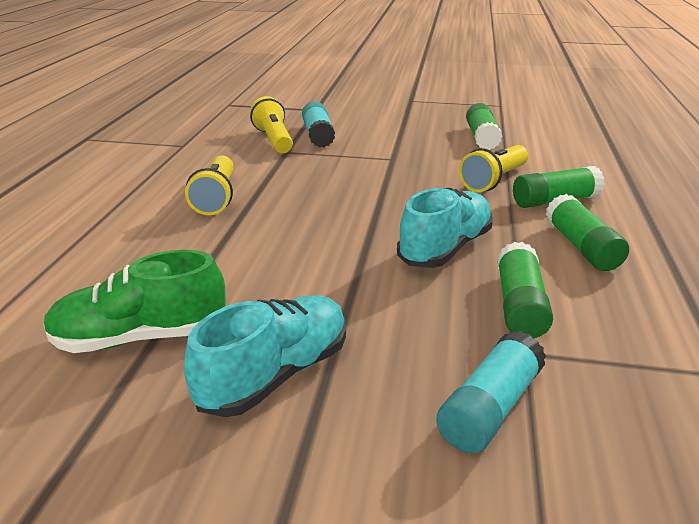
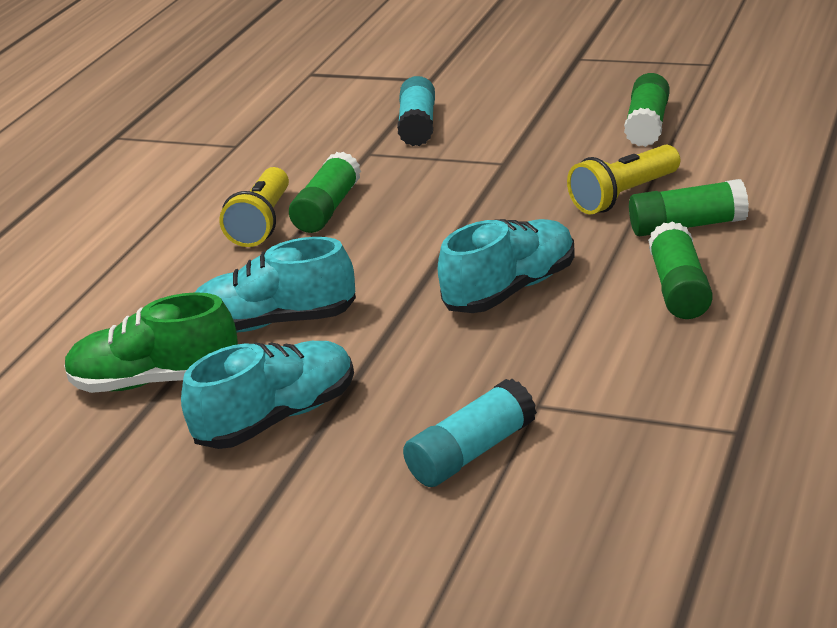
camera: 15 degrees right, 0 degrees up
(248, 278) = (275, 323): none -> turquoise shoe
(274, 140) = (356, 135): yellow flashlight -> none
(519, 305) = (560, 356): green glue stick -> green glue stick (328, 209)

